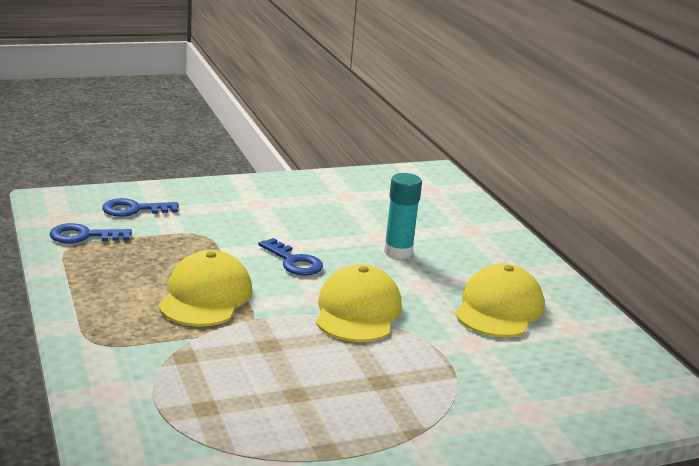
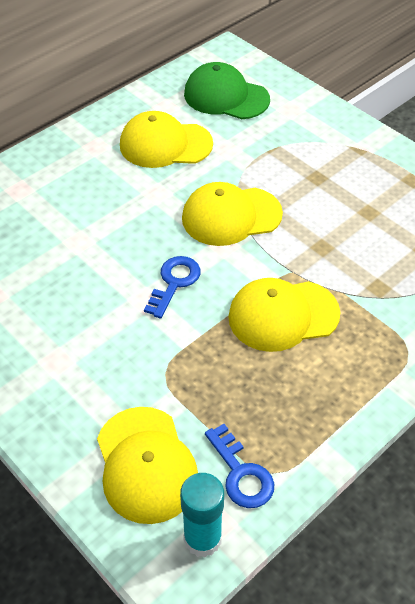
camera: 110 degrees left, 25 degrees up
(134, 210) = (146, 464): blue key -> yellow cap
(398, 252) = (104, 222): turquoise glue stick -> turquoise glue stick (202, 538)
(578, 371) = (226, 96): none -> green cap

